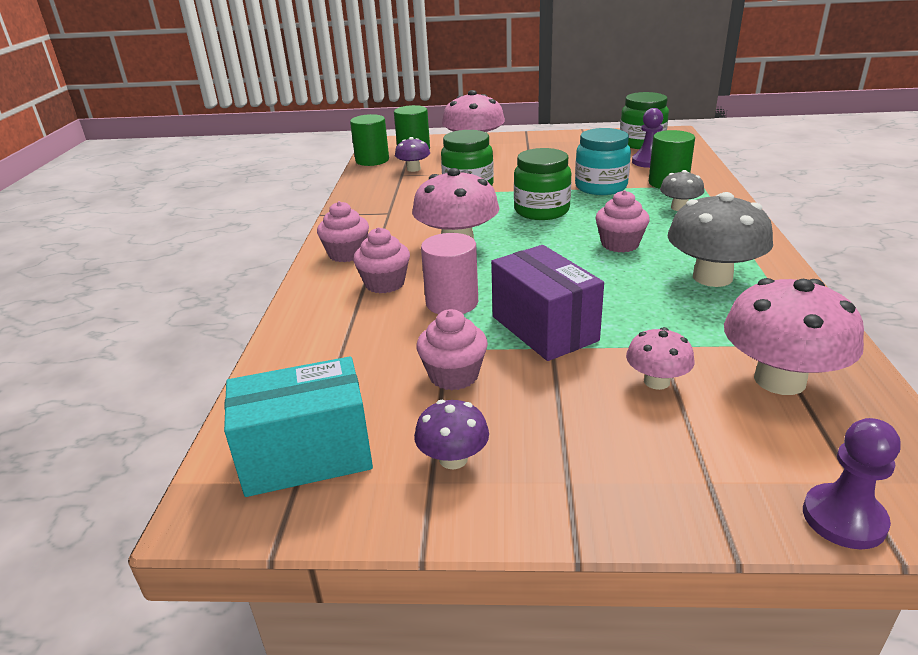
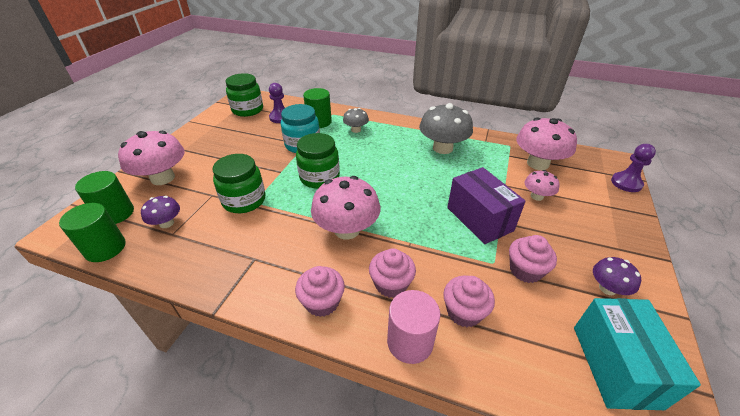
camera: 75 degrees left, 10 degrees up
(452, 302) = (435, 252): pink cylinder -> pink cylinder (410, 342)
(544, 328) = (479, 219): purple box -> purple box turned 75 degrees clockwise
(620, 244) = (389, 163): pink cupcake -> pink cupcake (464, 312)

